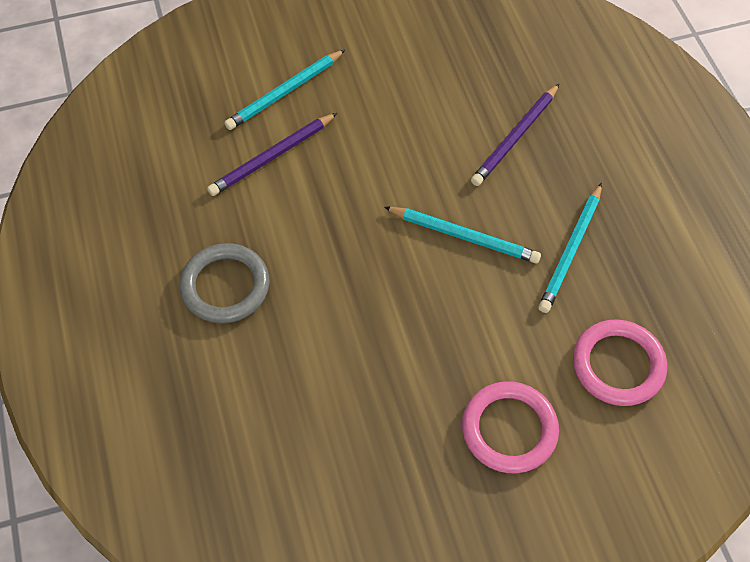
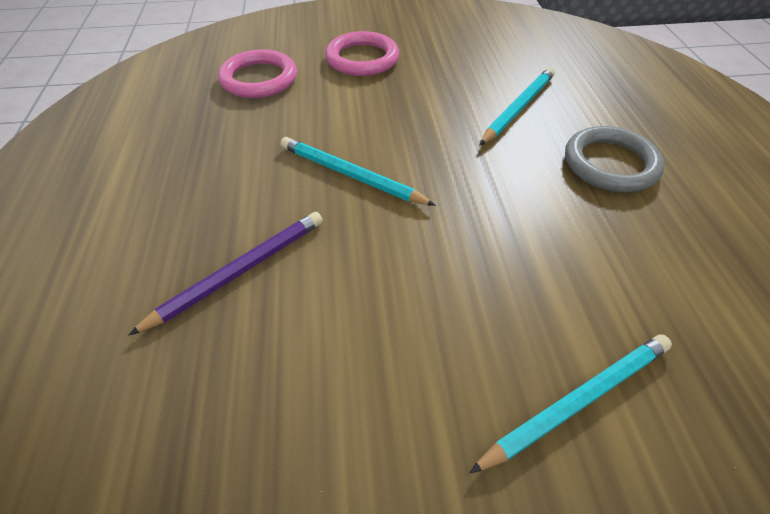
camera: 170 degrees left, 10 degrees down
(272, 156) = (582, 293): purple pencil -> none
(571, 250) = (247, 151): turquoise pencil -> turquoise pencil (518, 108)

